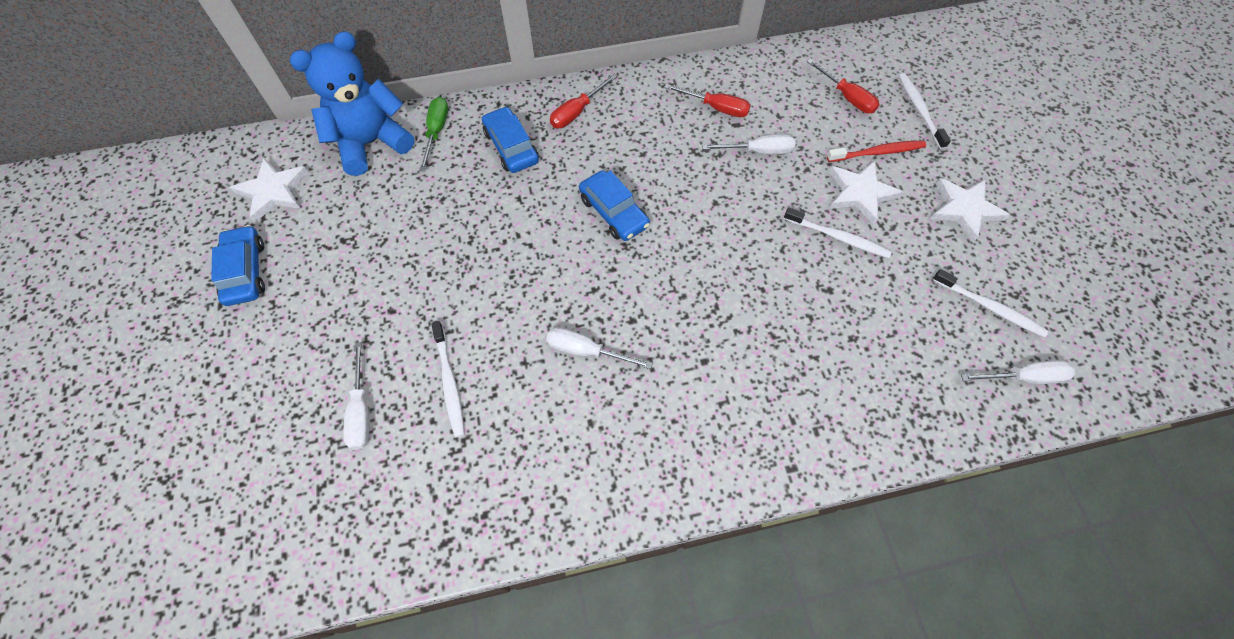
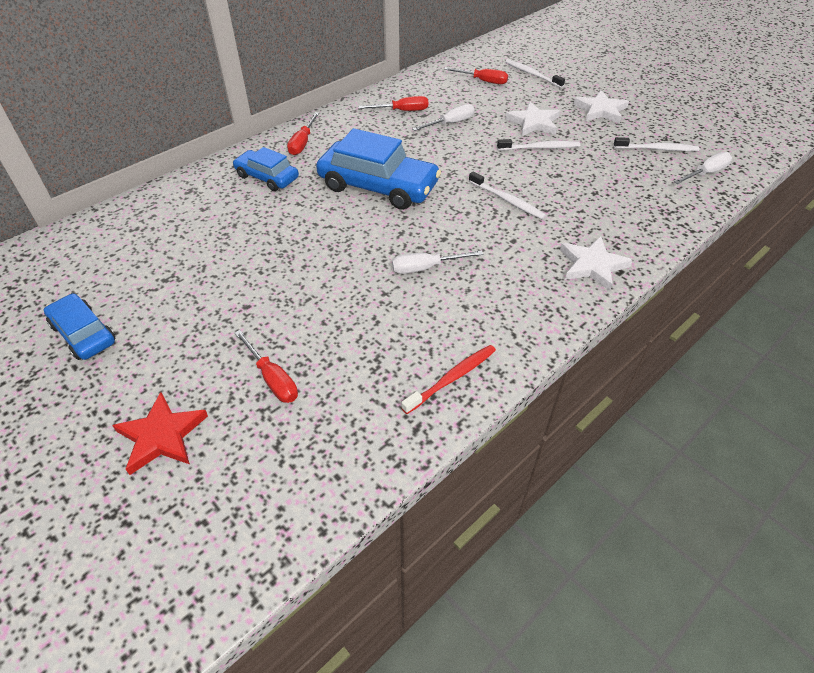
camera: 30 degrees left, 15 degrees down
(241, 422) = (161, 436): none -> red star
(273, 191) = (70, 272): white star -> white star (592, 265)
(361, 410) = (272, 378): white screwdriver -> red screwdriver
(371, 143) = (142, 213): blue teddy bear -> none
(436, 132) = (196, 188): green screwdriver -> none
(449, 383) = (335, 329): white toothbrush -> white toothbrush (507, 200)
(613, 212) = (378, 186): blue car -> blue car, size x1.74
(878, 152) = (526, 100): red toothbrush -> red toothbrush (452, 378)

